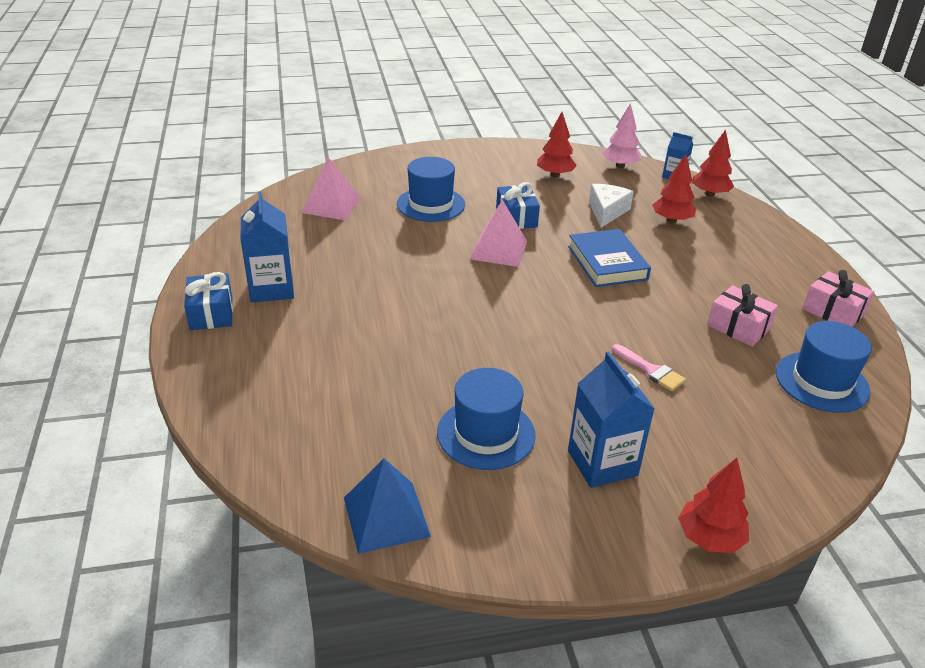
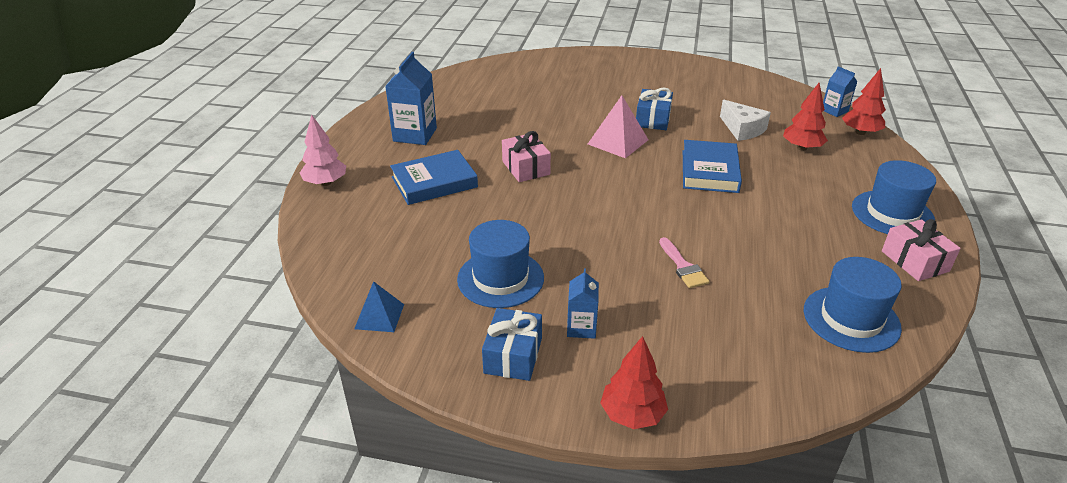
camera: 25 degrees right, 0 degrees up
(211, 313) = (360, 143): blue gift -> blue gift (513, 355)
(332, 205) = (504, 83): pink pyramid -> none
(335, 341) = (434, 182): none -> blue book
(386, 517) = (379, 316): blue pyramid -> blue pyramid, size x0.66
(431, 204) = (586, 96): blue hat -> blue hat (892, 213)
(555, 175) = (715, 91): red tree -> none
(602, 463) = (581, 327): blue carton -> blue carton, size x0.58
(607, 211) = (742, 129): white cheese -> white cheese turned 105 degrees clockwise
(620, 166) = (785, 93): pink tree -> pink tree (325, 183)
(738, 327) = (799, 251): pink gift -> pink gift (526, 168)

